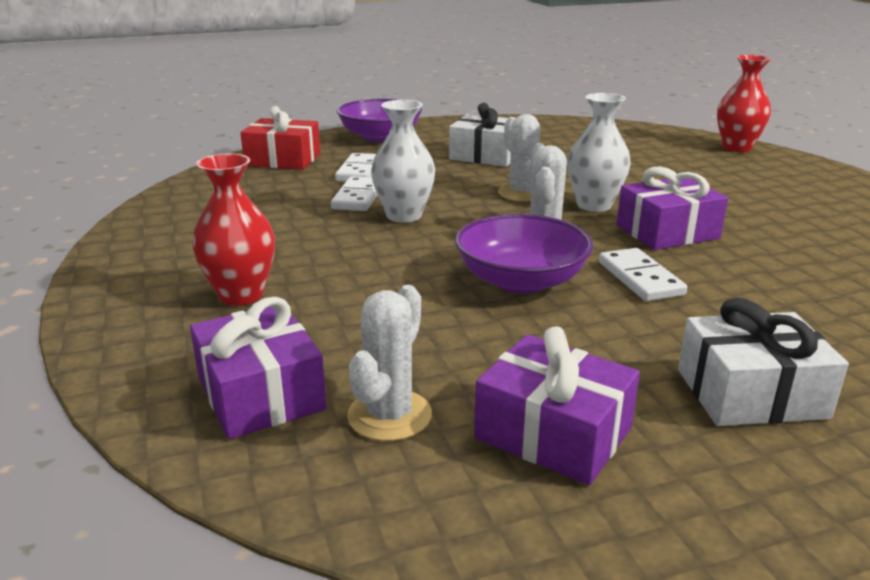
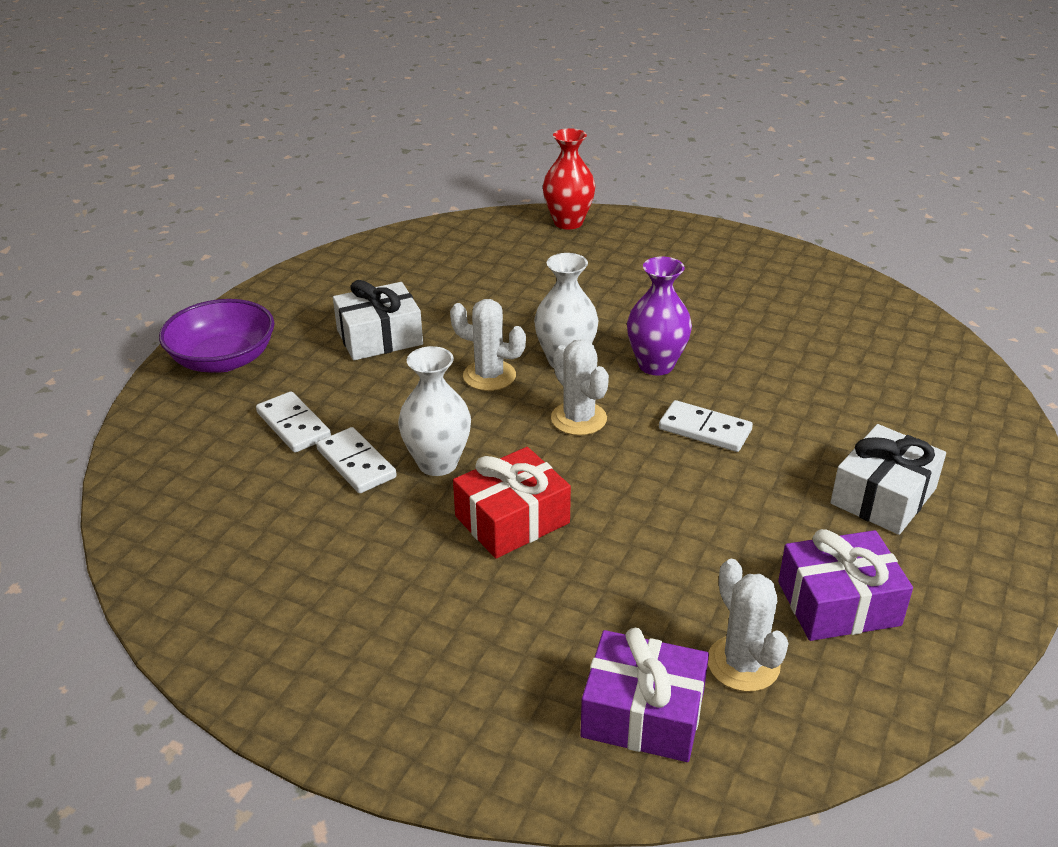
camera: 45 degrees left, 10 degrees up
(241, 295) = (464, 643): red vase -> none
(283, 160) = (177, 452): red gift -> red gift (512, 519)
(521, 281) = (638, 483): purple bowl -> none
(667, 232) = (656, 365): purple gift -> purple vase

